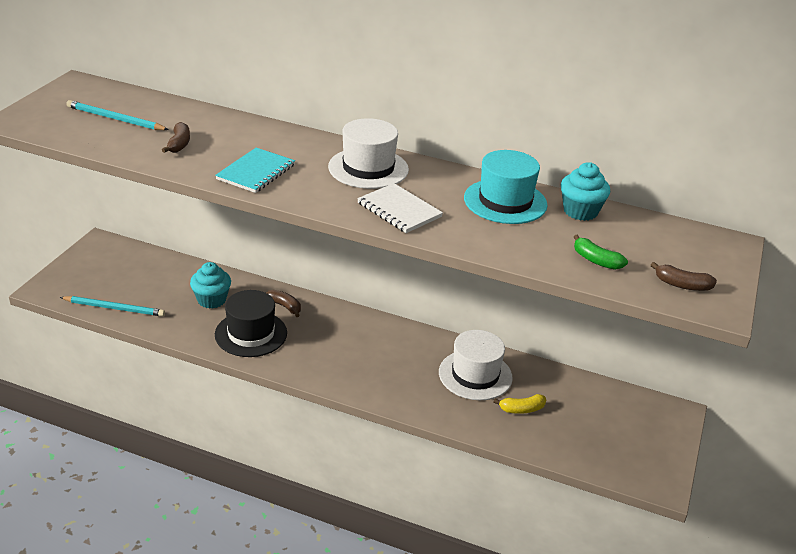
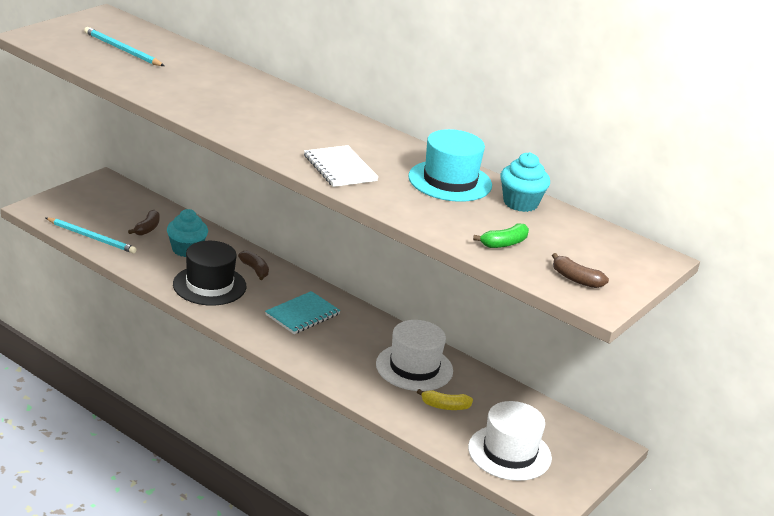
camera: 15 degrees right, 5 degrees down
(179, 144) = (168, 80): brown banana -> brown banana (147, 228)
(256, 172) = (225, 114): turquoise notebook -> turquoise notebook (302, 314)
(368, 168) = (334, 130): white hat -> white hat (509, 453)
(596, 260) = (504, 243): green banana -> green banana turned 90 degrees counterclockwise

